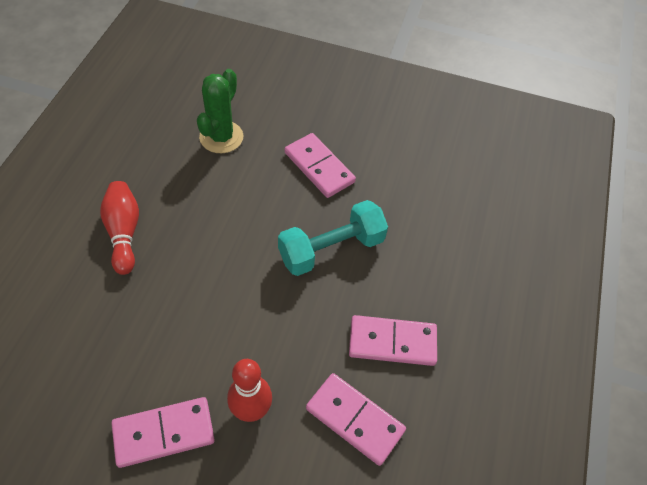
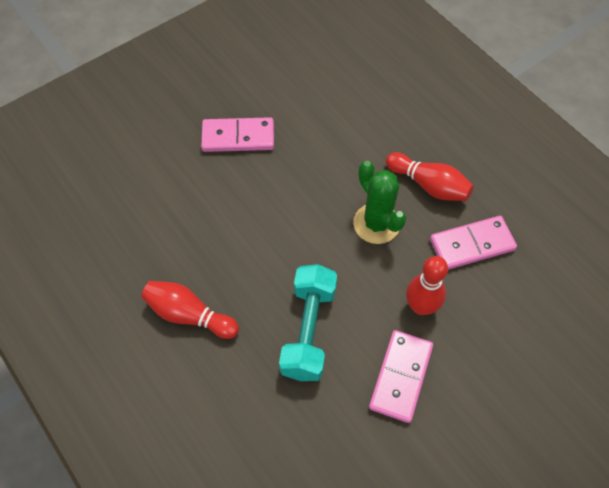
camera: 50 degrees left, 5 degrees up
(221, 137) = (146, 188): green cactus -> green cactus (376, 224)
(331, 249) = (322, 175): turquoise dumbbell -> turquoise dumbbell (308, 330)
(392, 342) = (429, 185): pink domino -> red bowling pin

